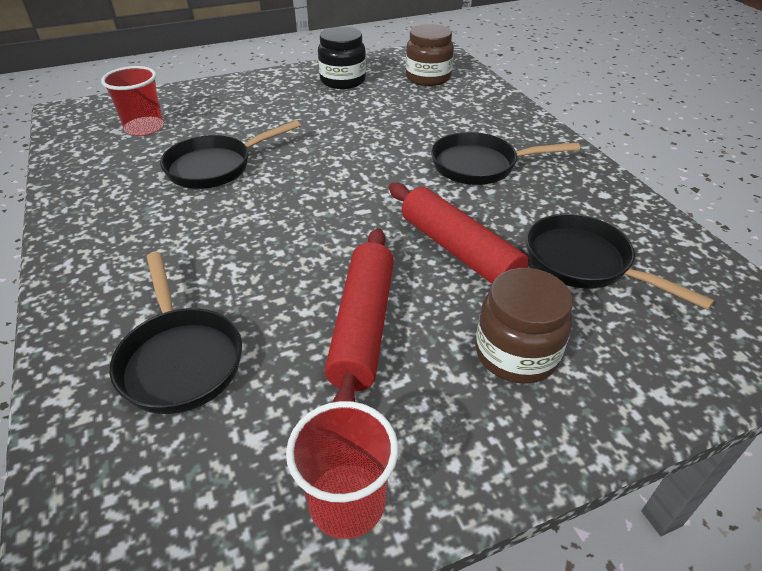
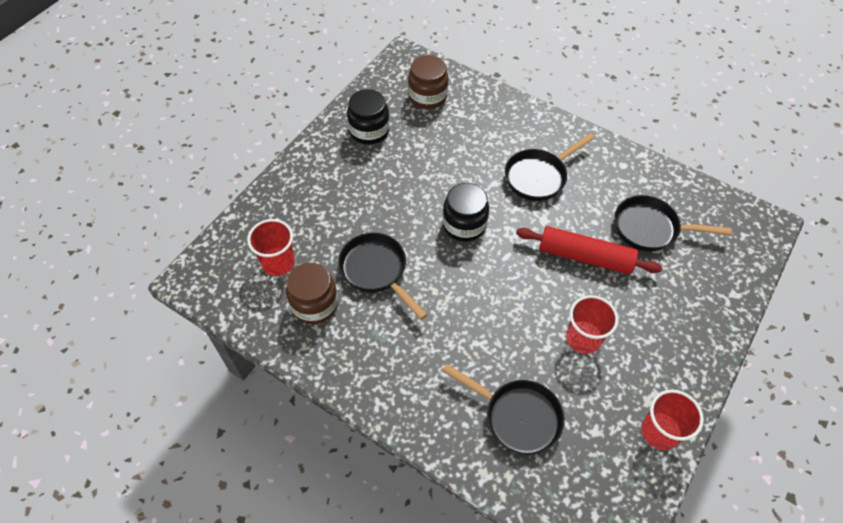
camera: 35 degrees left, 15 degrees up
(215, 167) = (376, 271): black pan -> black pan turned 120 degrees clockwise
(348, 169) = (464, 225): none -> black jar
(363, 326) = (583, 338): red rolling pin -> red cup
(516, 353) = (663, 309): brown jar -> brown jar (315, 304)

